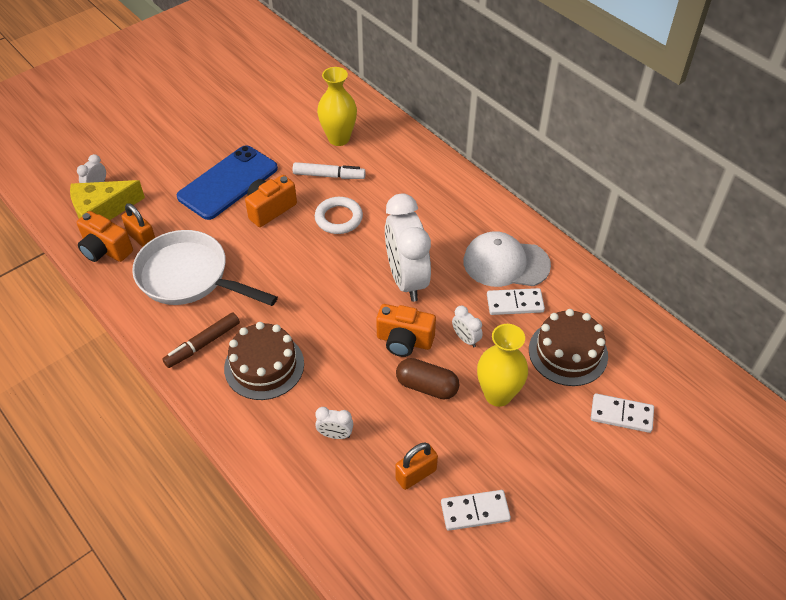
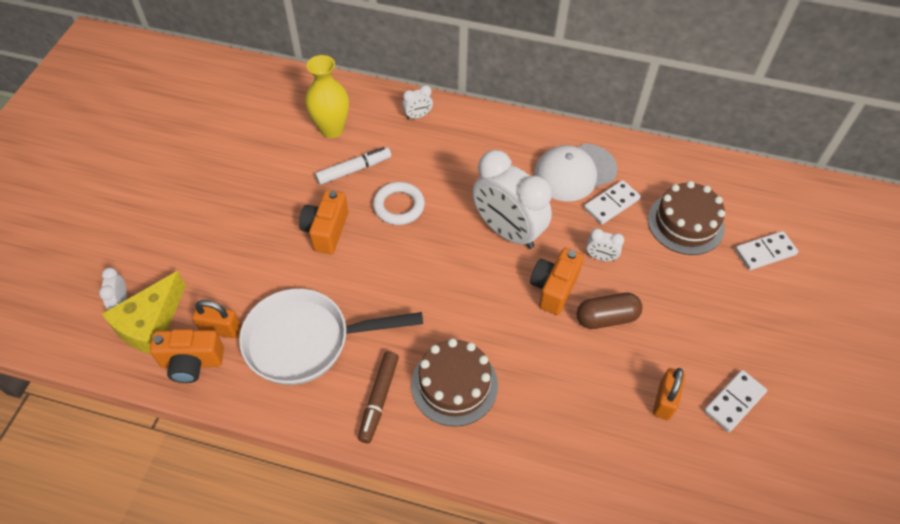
camera: 35 degrees left, 5 degrees up
(228, 183) = (261, 226): blue phone -> none
(335, 435) = (571, 409): white clock -> white clock (418, 116)
(404, 341) = (553, 288): orange camera -> orange camera turned 135 degrees clockwise
(498, 395) = (666, 291): yellow vase -> none

